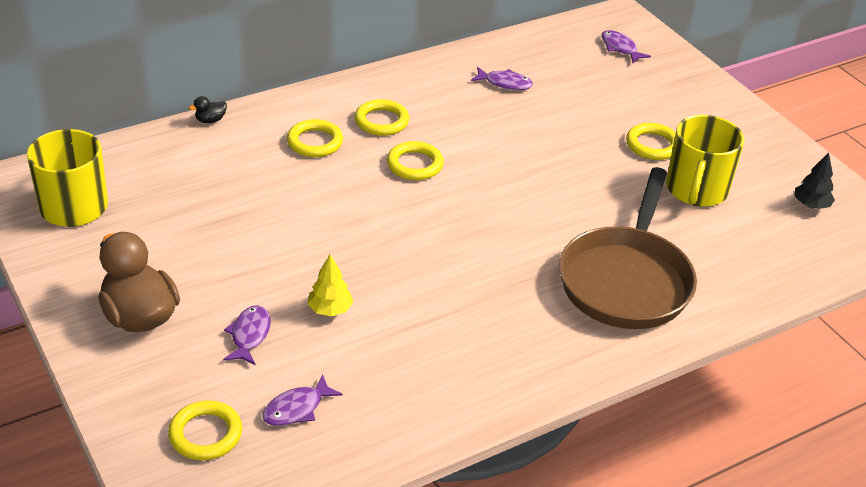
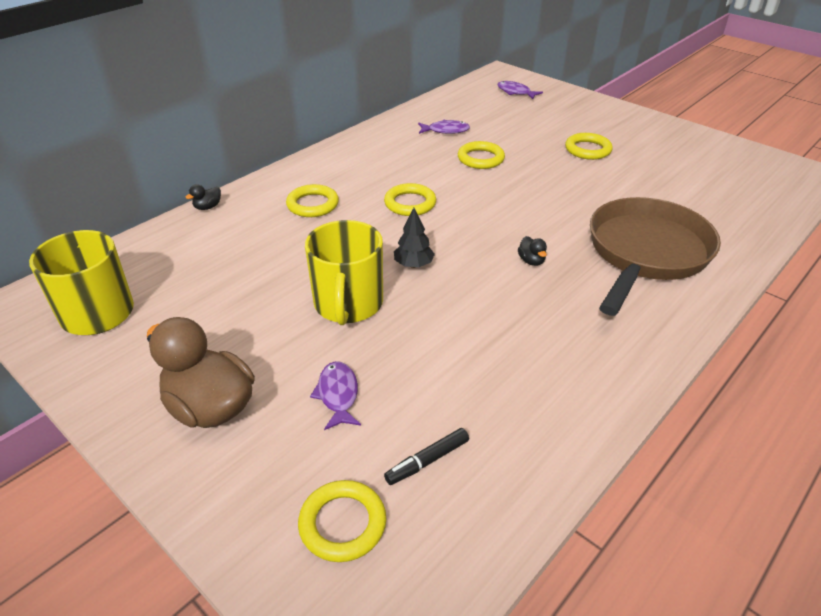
camera: 15 degrees left, 0 degrees up
(297, 408) = (427, 461): purple fish -> black marker
(330, 310) = (405, 347): yellow tree -> none
(381, 121) = (362, 177): yellow ring -> yellow ring (480, 159)
(501, 258) = (531, 261): none -> black duck
(626, 280) = (646, 253): brown pan -> brown pan turned 150 degrees counterclockwise
(696, 190) = (644, 173): yellow mug -> yellow mug (348, 304)
(811, 205) = (734, 165): black tree -> black tree (413, 264)

